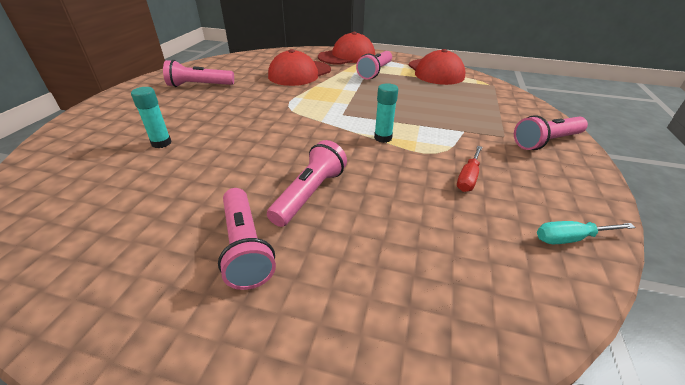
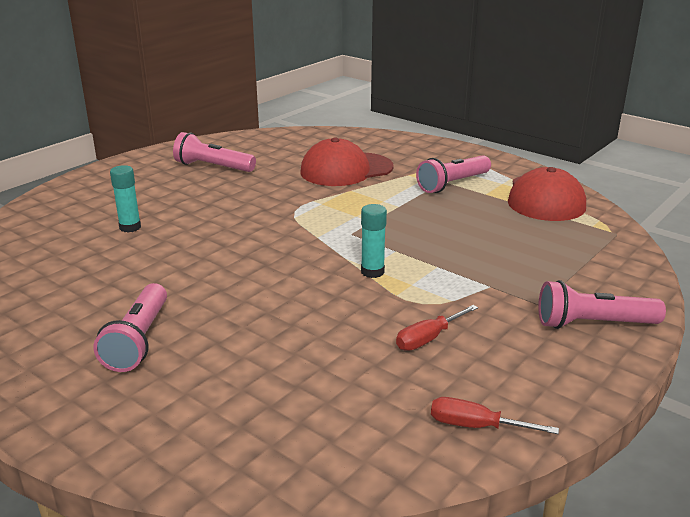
camera: 25 degrees right, 10 degrees down
(310, 194) = (235, 311): pink flashlight -> none
(347, 56) = (435, 154): red cap -> none
(570, 238) = (476, 426): turquoise screwdriver -> red screwdriver

